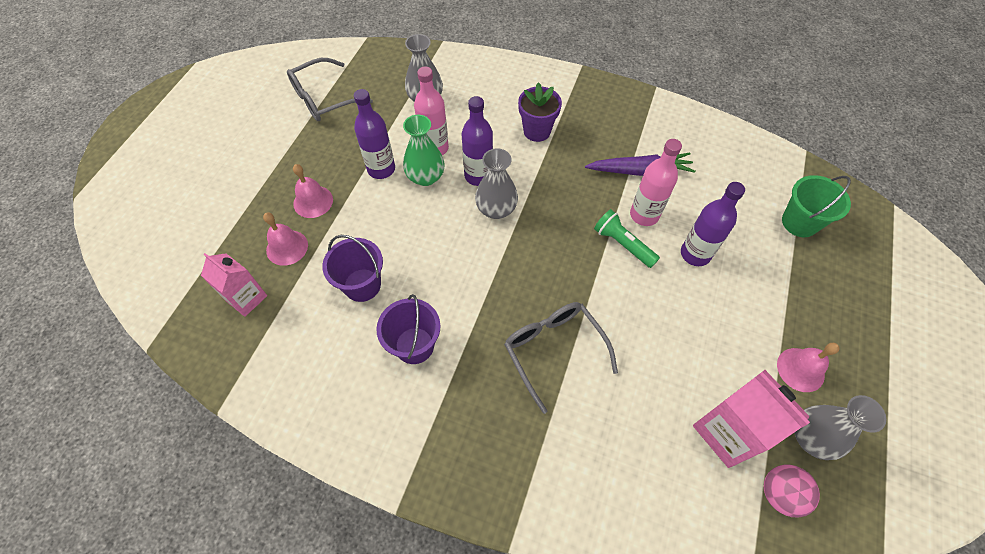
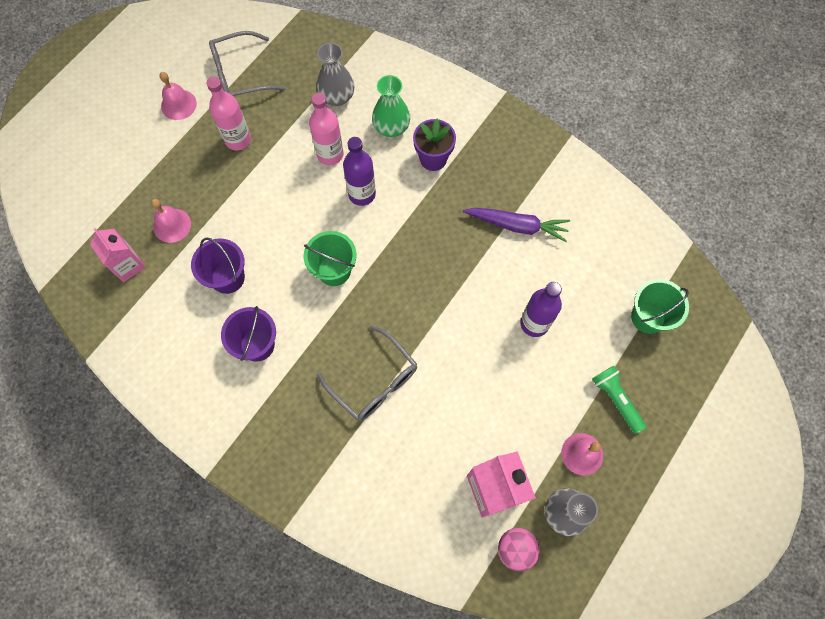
camera: 15 degrees right, 10 degrees up
(313, 201) = (205, 184): pink bell -> pink bell (178, 104)
(381, 169) = (274, 165): purple bottle -> none
(425, 177) = (313, 183): green vase -> green vase (391, 127)
(474, 251) = (334, 270): none -> green bucket
(496, 209) = (367, 233): grey vase -> none
(554, 351) = (373, 381): grey glasses -> grey glasses turned 150 degrees clockwise
(623, 244) = (471, 297): green flashlight -> green flashlight (616, 400)
(644, 215) = (502, 273): pink bottle -> pink bottle (238, 140)

